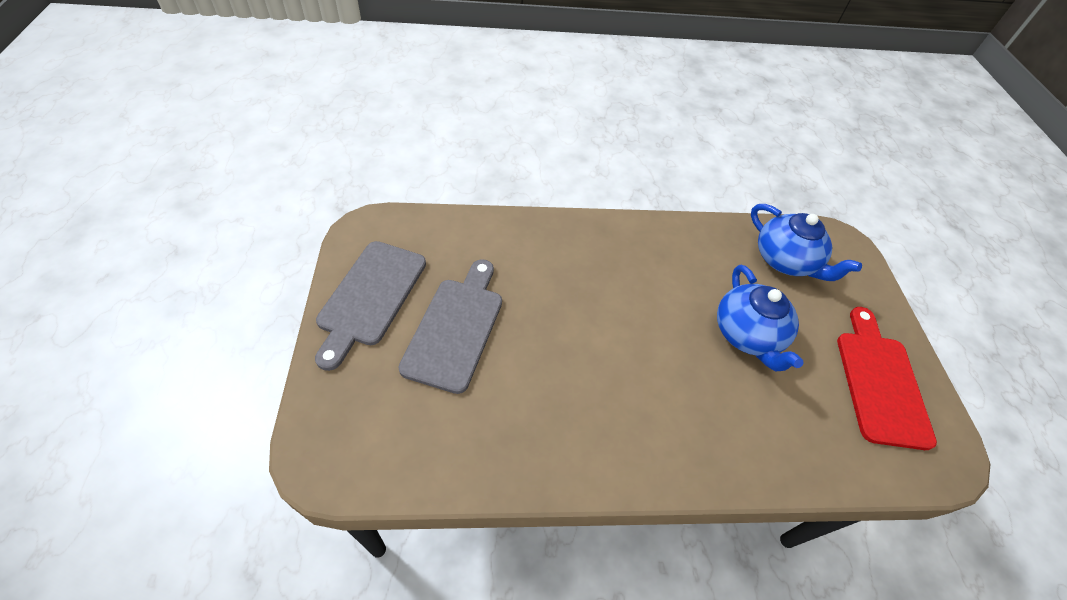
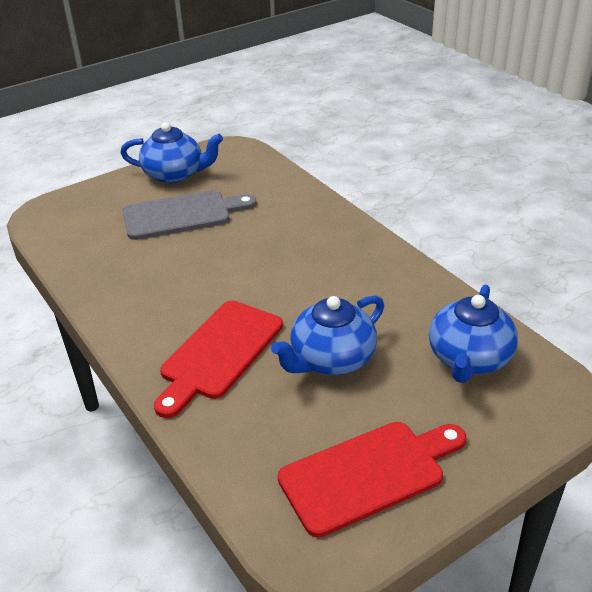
camera: 65 degrees right, 15 degrees down
(370, 297) = (175, 174): grey cutting board -> blue teapot
(700, 406) = (219, 353): none -> red cutting board

